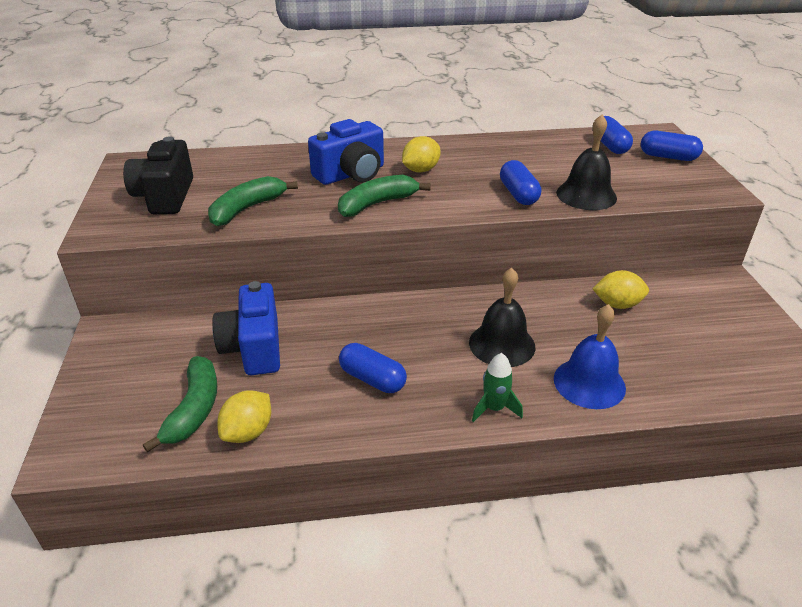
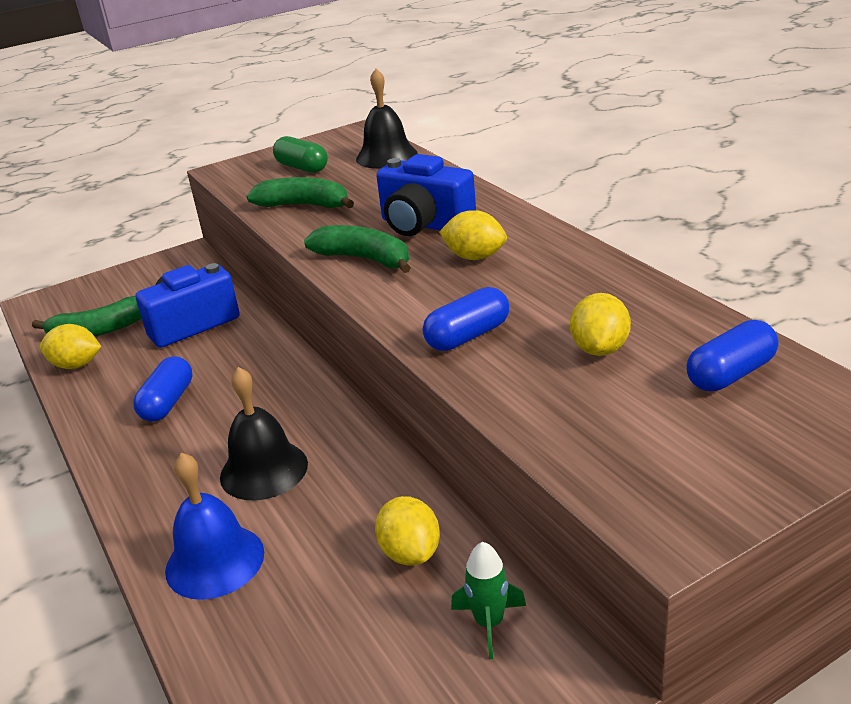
camera: 70 degrees right, 5 degrees down
(165, 196) = (302, 168): black camera -> green capsule
(494, 408) = (144, 495): green rocket -> green rocket (489, 623)
(563, 165) = (600, 349): none -> yellow lemon
(586, 195) = (515, 389): black bell -> black bell (386, 156)
(668, 157) = (757, 443): blue capsule -> none

